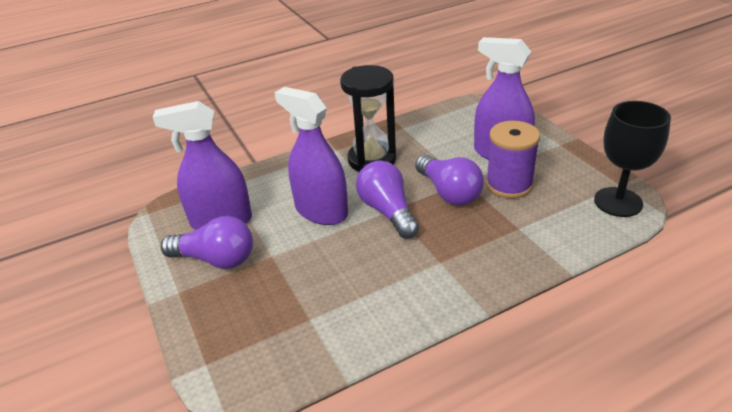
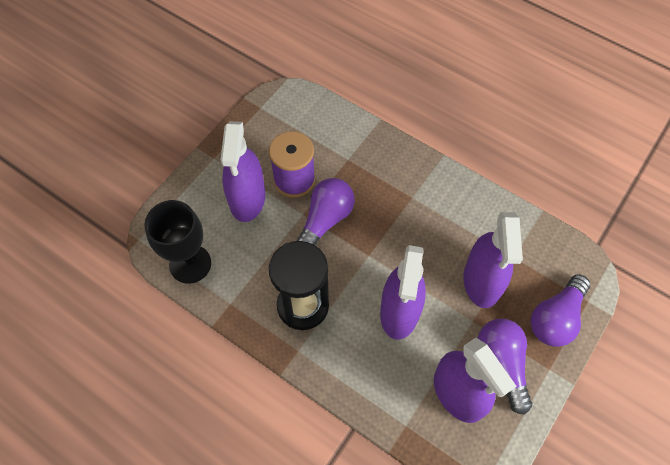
camera: 120 degrees left, 25 degrees up
(303, 279) = (482, 281): none -> purple spray bottle
(387, 211) = (373, 257): purple light bulb -> purple light bulb (556, 318)
(618, 202) = (285, 105): black goblet -> black goblet (190, 264)

